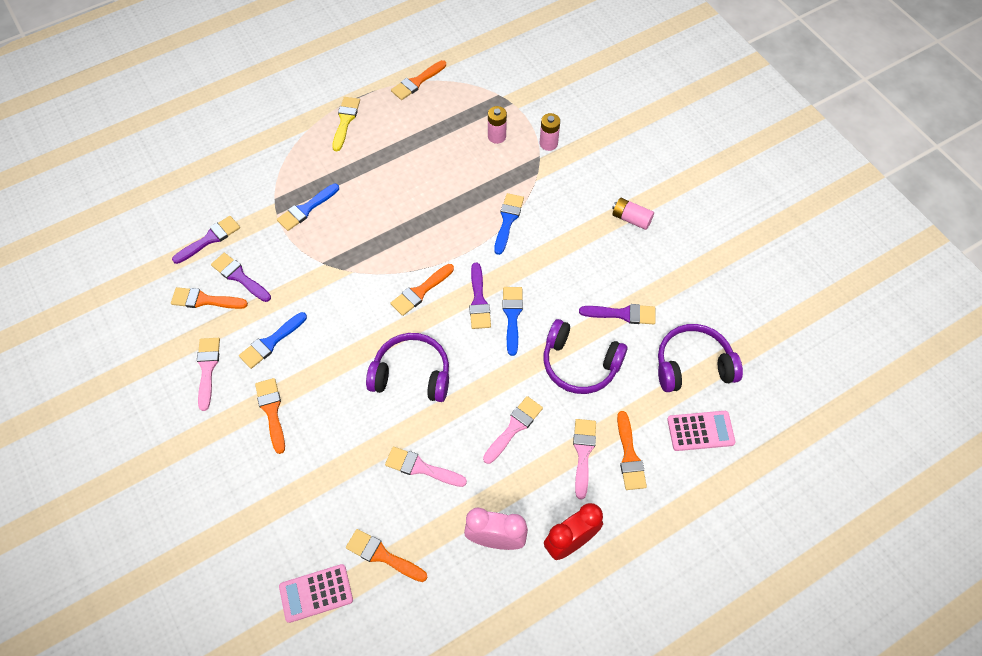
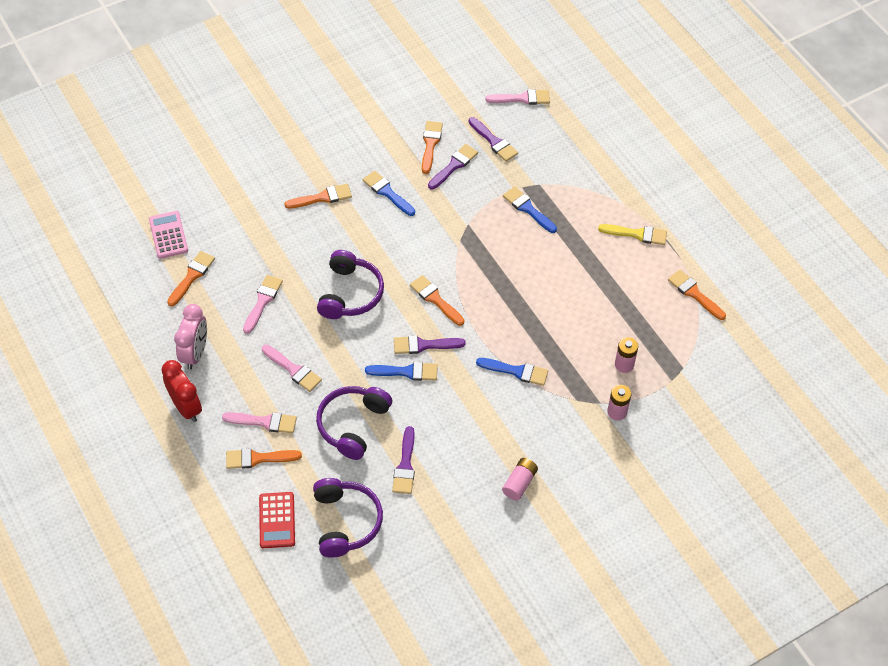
camera: 90 degrees right, 5 degrees down
(207, 368) = (364, 152): pink brush -> pink brush (522, 98)
(700, 431) = (277, 520): pink calculator -> red calculator

